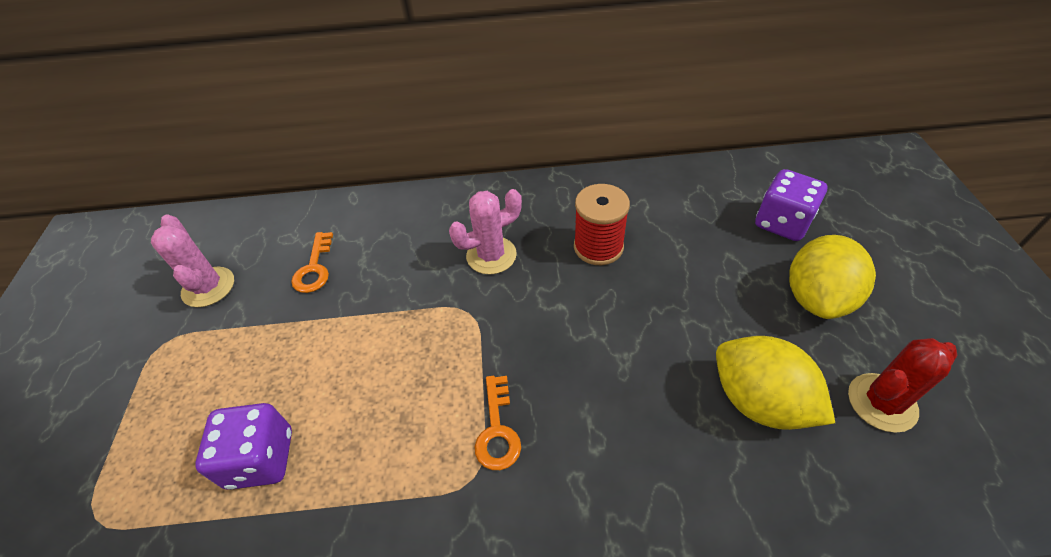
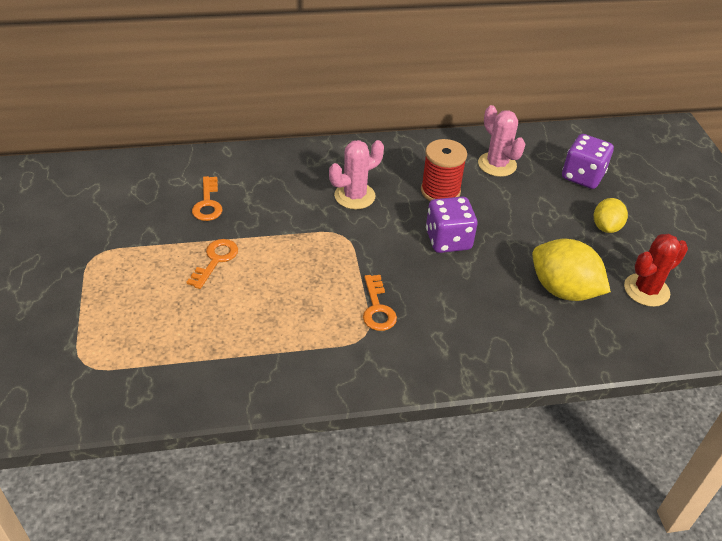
camera: 10 degrees left, 5 degrees down
(208, 287) = (119, 216): pink cactus -> pink cactus (497, 164)
(261, 459) = (202, 327): purple dice -> purple dice (448, 240)
(304, 350) = (215, 260): none -> orange key
(817, 298) = (606, 227): yellow lemon -> yellow lemon, size x0.60

